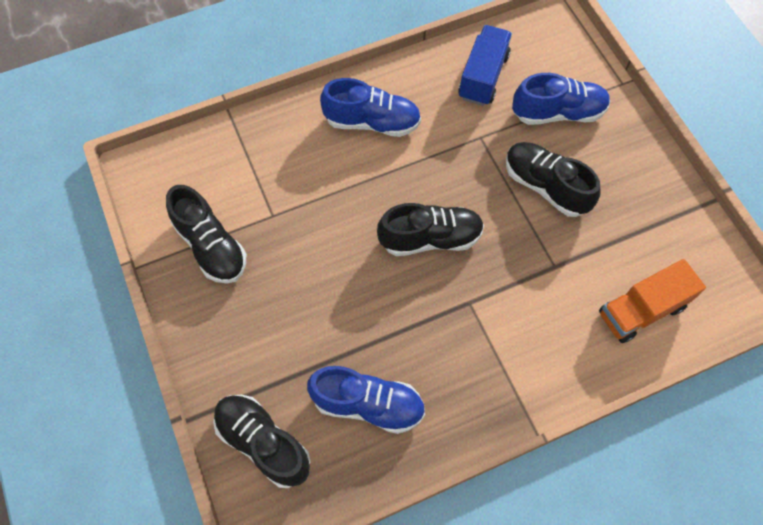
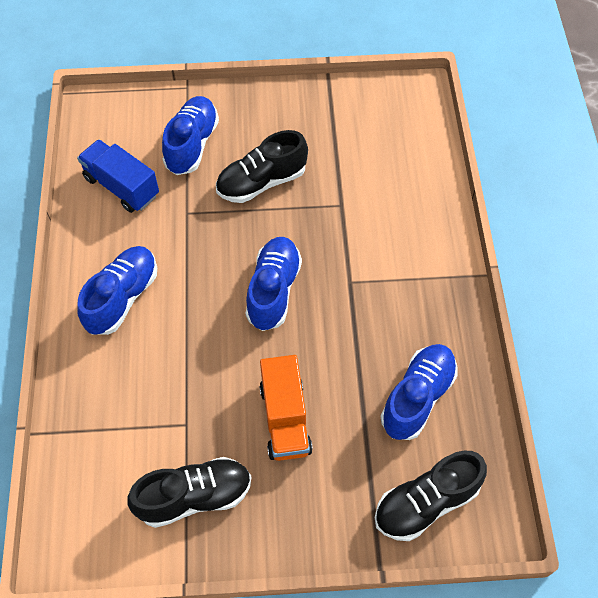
camera: 70 degrees left, 5 degrees down
(430, 238) = (273, 290): black shoe -> blue shoe
(641, 310) = (404, 161): orange truck -> orange truck (285, 418)

